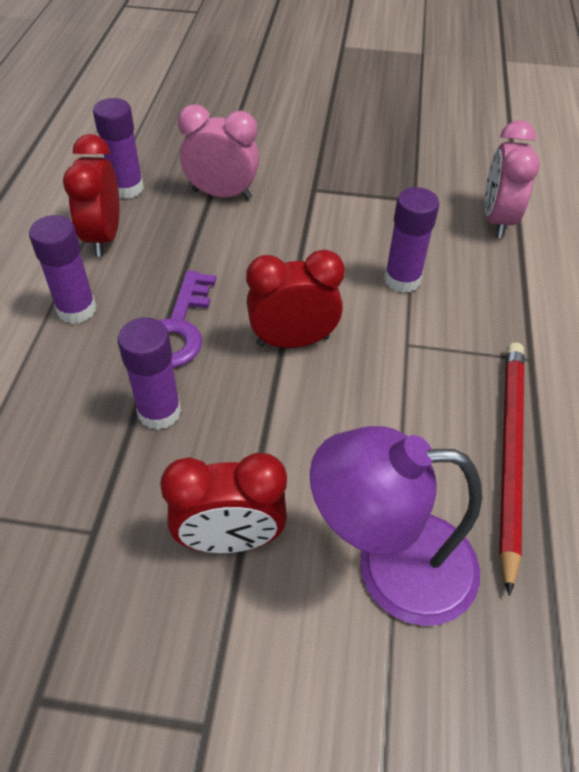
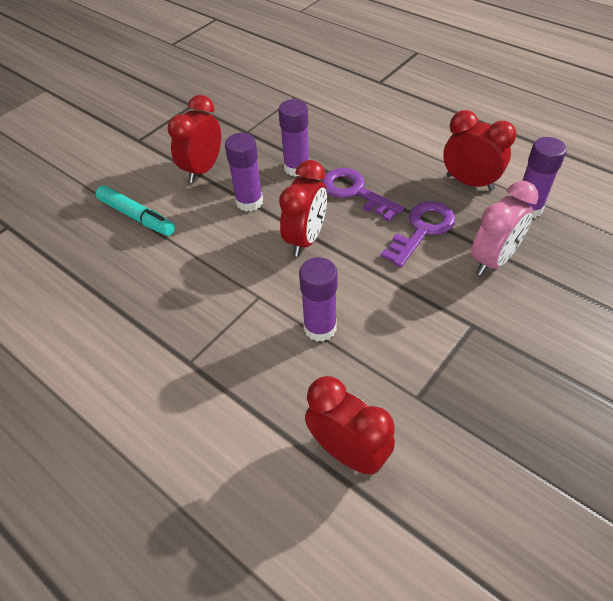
camera: 125 degrees right, 0 degrees up
(76, 309) = (401, 156): purple glue stick -> purple glue stick (249, 202)
(210, 251) = (422, 230): none -> purple key
(391, 565) = (137, 216): purple lamp -> turquoise marker
(497, 220) = (348, 452): pink clock -> red clock
(509, 455) = (139, 299): red pencil -> none

